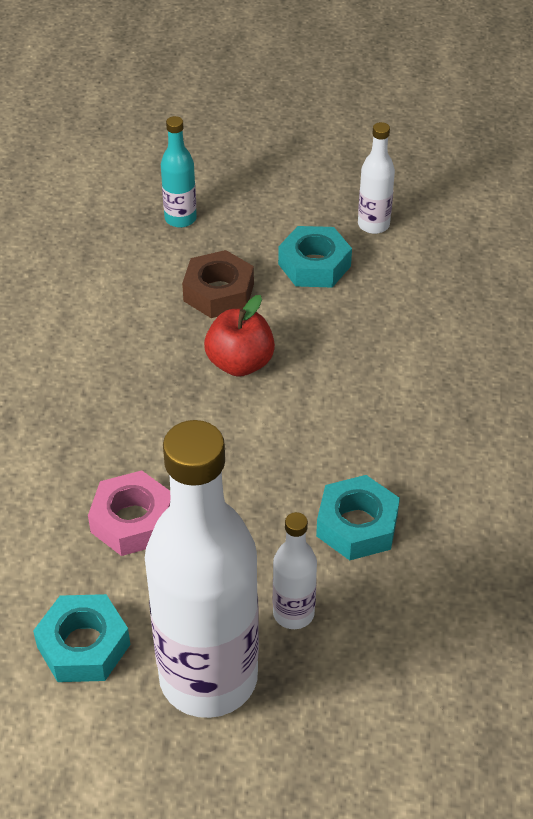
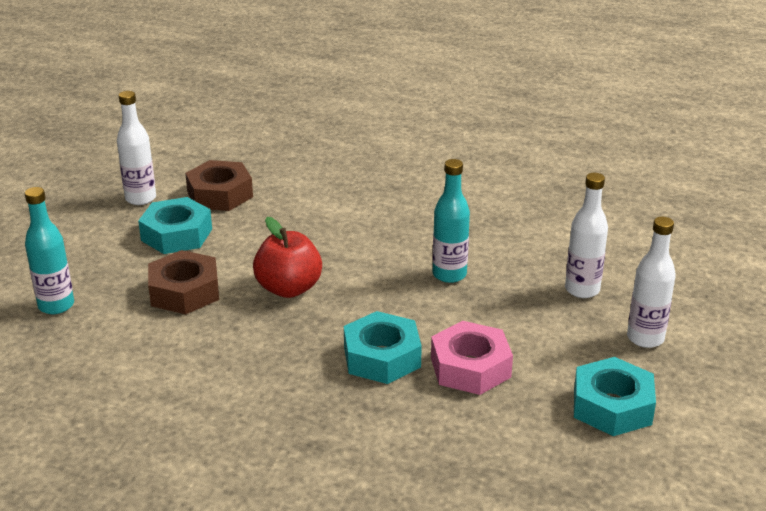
camera: 80 degrees left, 15 degrees down
(208, 677) = (645, 338): white bottle -> white bottle, size x0.44
(295, 487) = (449, 274): none -> turquoise bottle
(357, 525) = (496, 250): turquoise nut -> turquoise nut (382, 357)
(401, 279) = (220, 194): none -> brown nut

